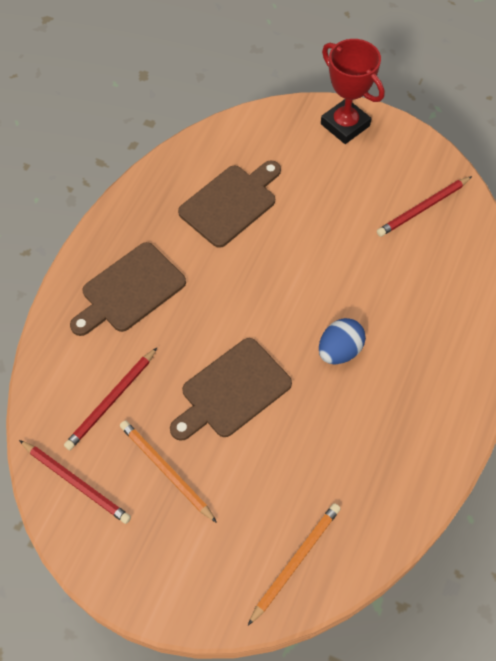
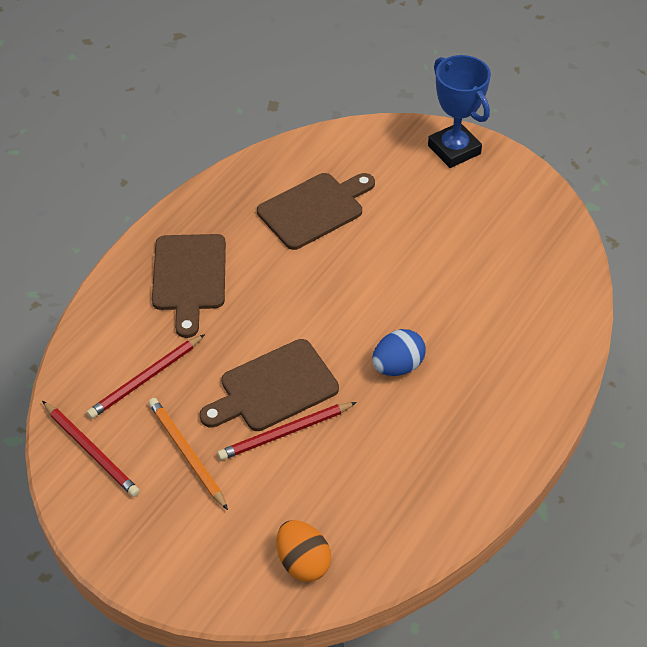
camera: 10 degrees right, 10 degrees down
(129, 290) = (189, 277): brown cutting board -> brown cutting board turned 60 degrees counterclockwise
(295, 561) = (303, 562): orange pencil -> orange egg
(345, 125) = (454, 150): red trophy -> blue trophy
(423, 208) = (520, 241): red pencil -> red pencil (285, 433)

